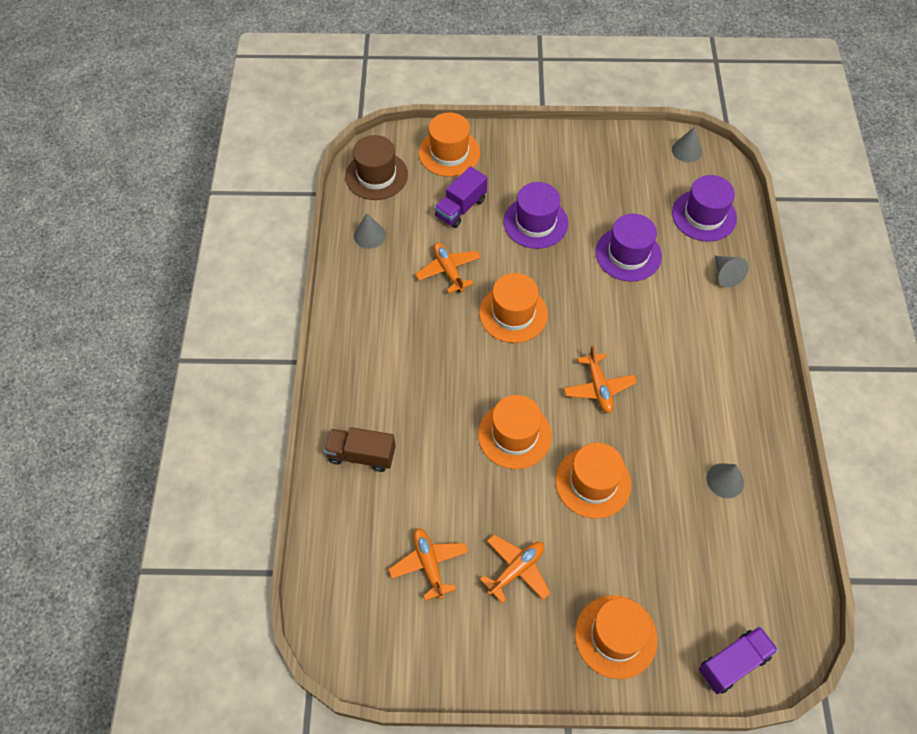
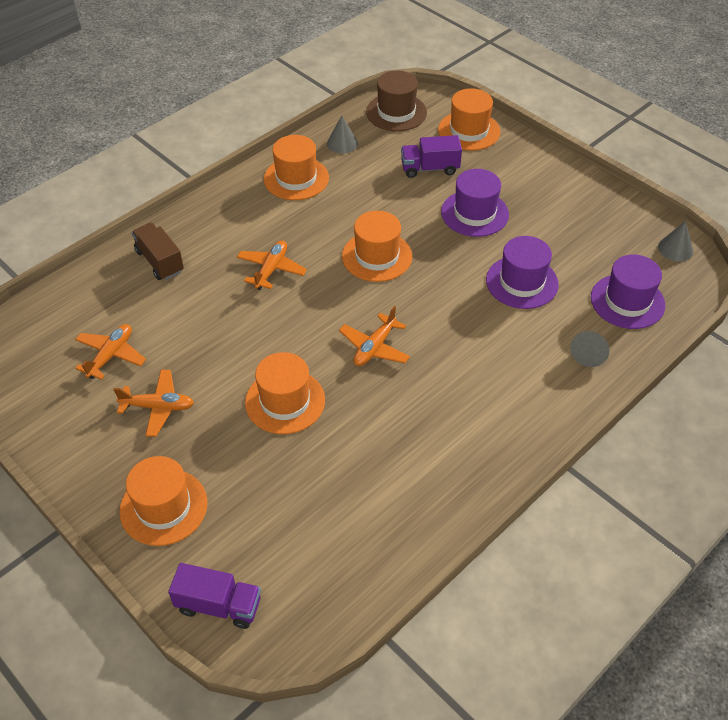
camera: 45 degrees right, 10 degrees down
(448, 270) = (367, 199): orange plane -> orange plane (271, 269)
(514, 435) = (272, 328): orange hat -> orange hat (296, 178)
(725, 480) = (387, 485): grey cone -> none

